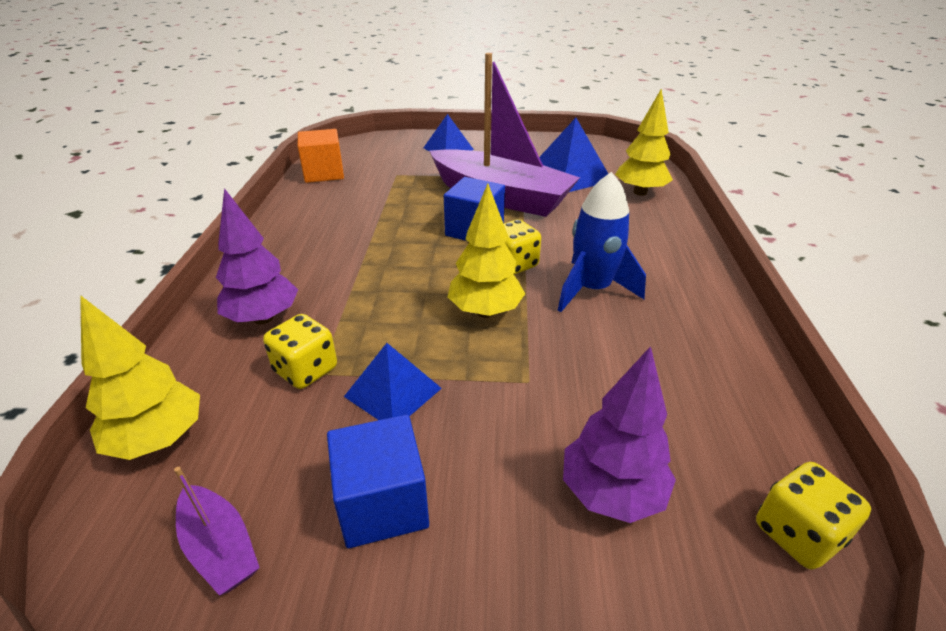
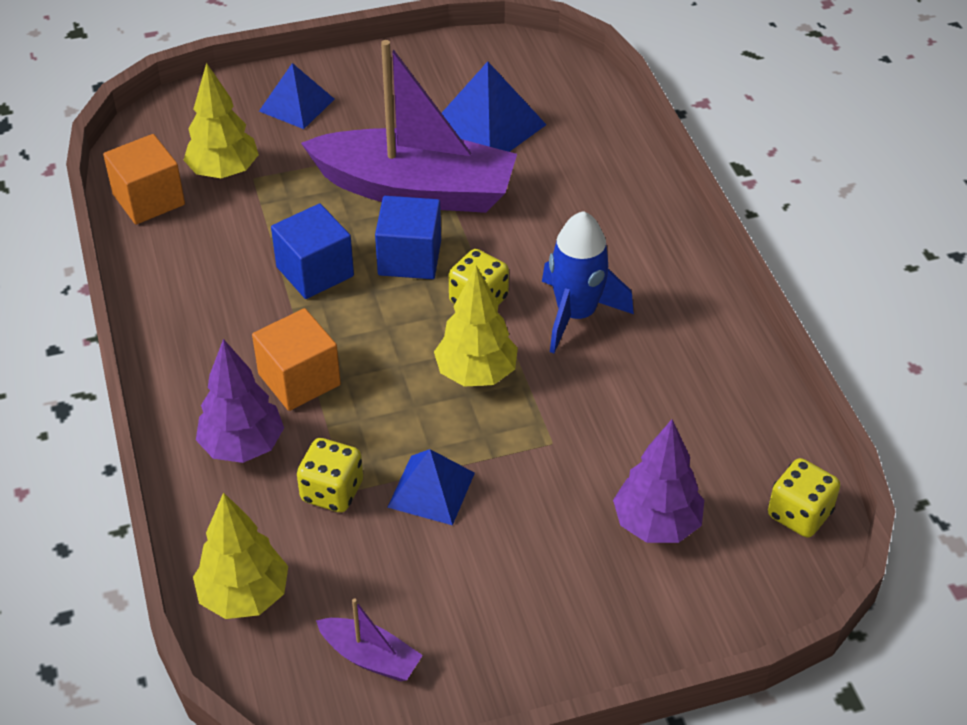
camera: 20 degrees left, 10 degrees up
(342, 284) = (299, 379): none -> orange cube
(382, 503) = (478, 587): blue cube -> blue cube (315, 271)
(640, 192) = (586, 139): yellow tree -> yellow tree (224, 172)

